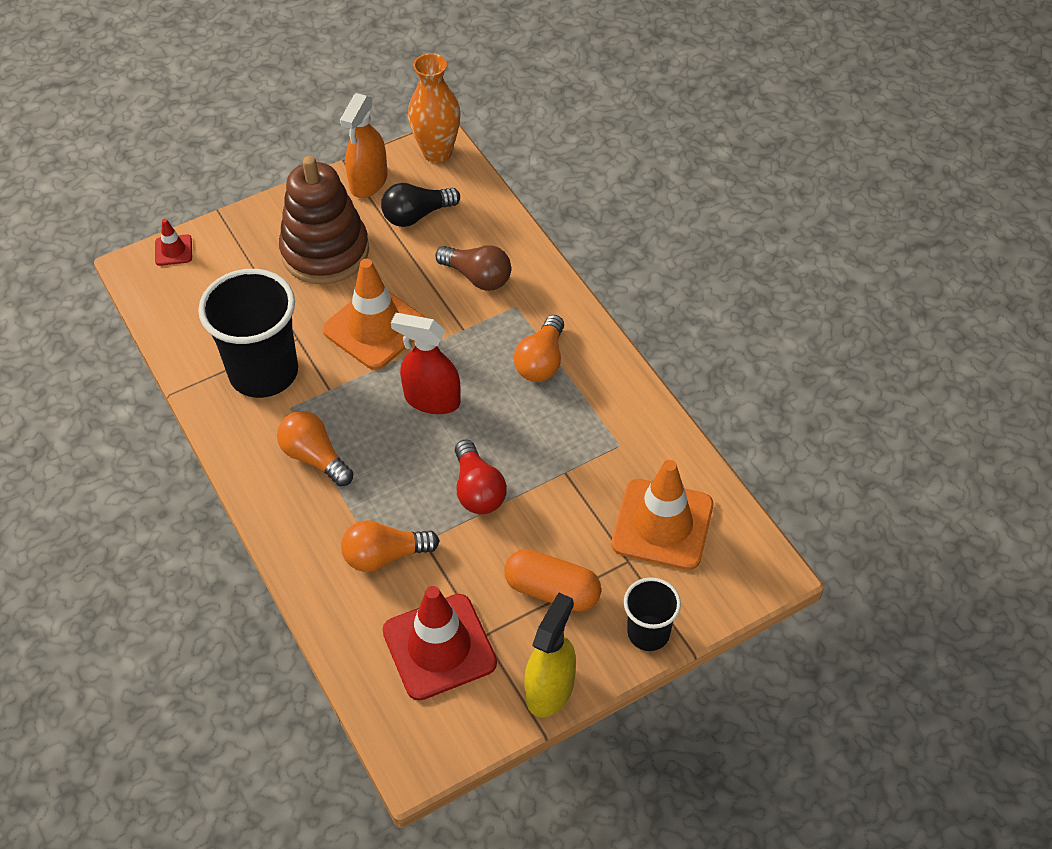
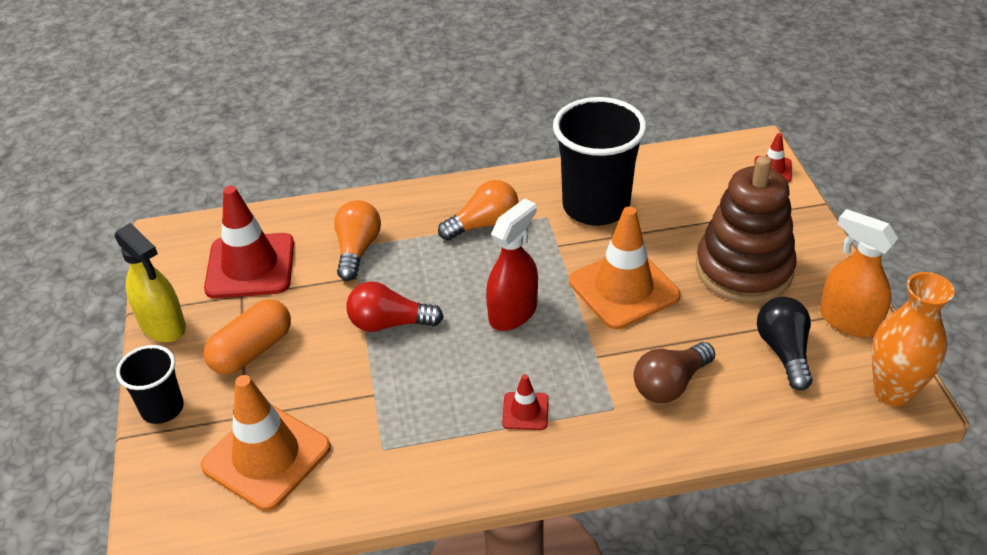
camera: 110 degrees right, 10 degrees down
(541, 361) = (525, 411): orange light bulb -> red traffic cone

